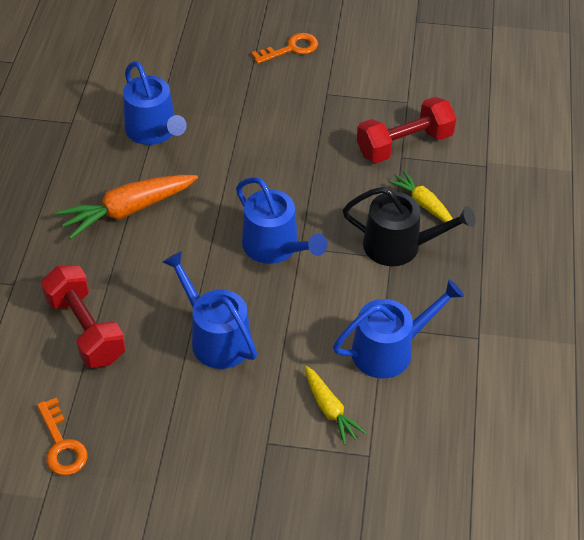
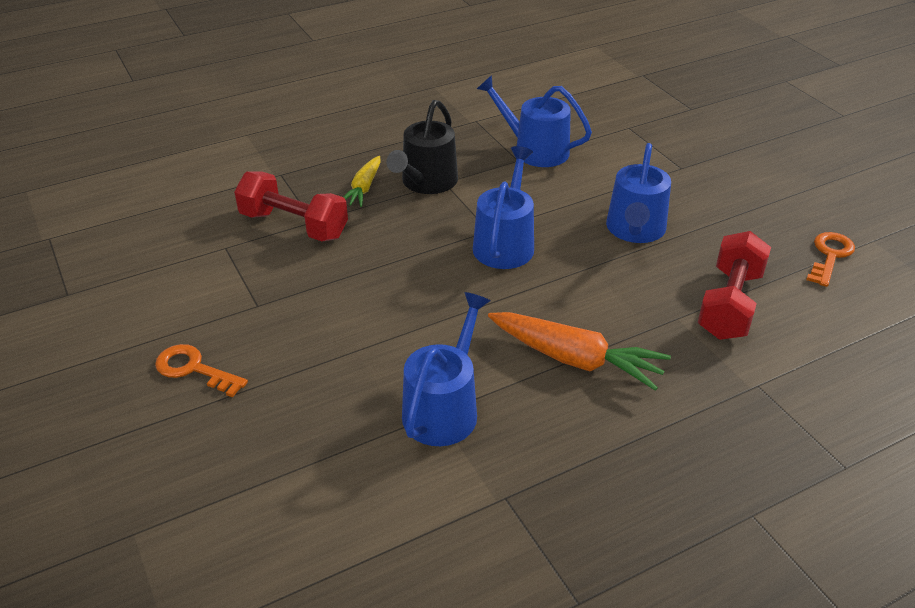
camera: 125 degrees left, 10 degrees down
(330, 409) = (618, 154): yellow carrot -> none
(399, 246) = (426, 182): black watering can -> black watering can turned 135 degrees counterclockwise

